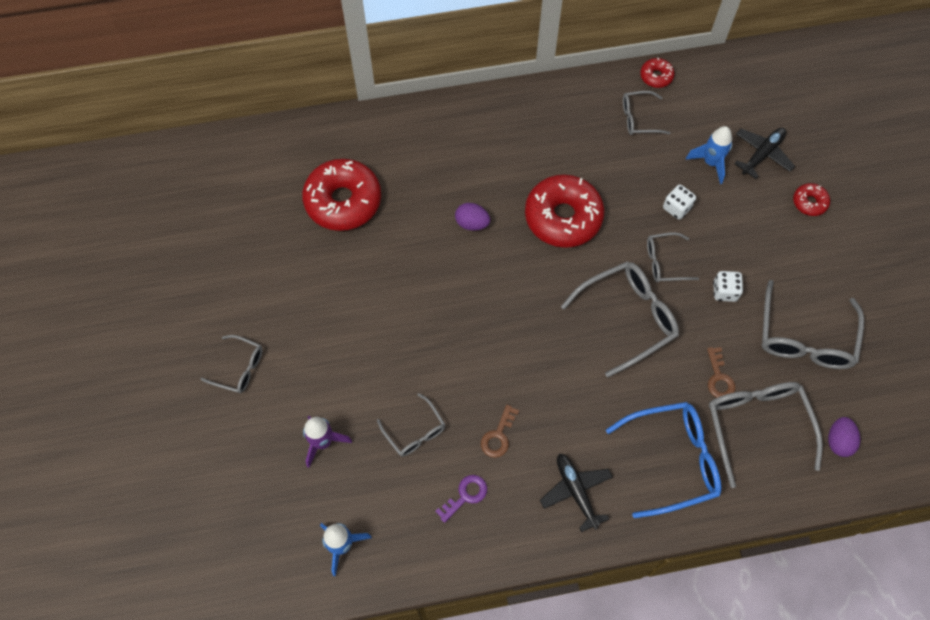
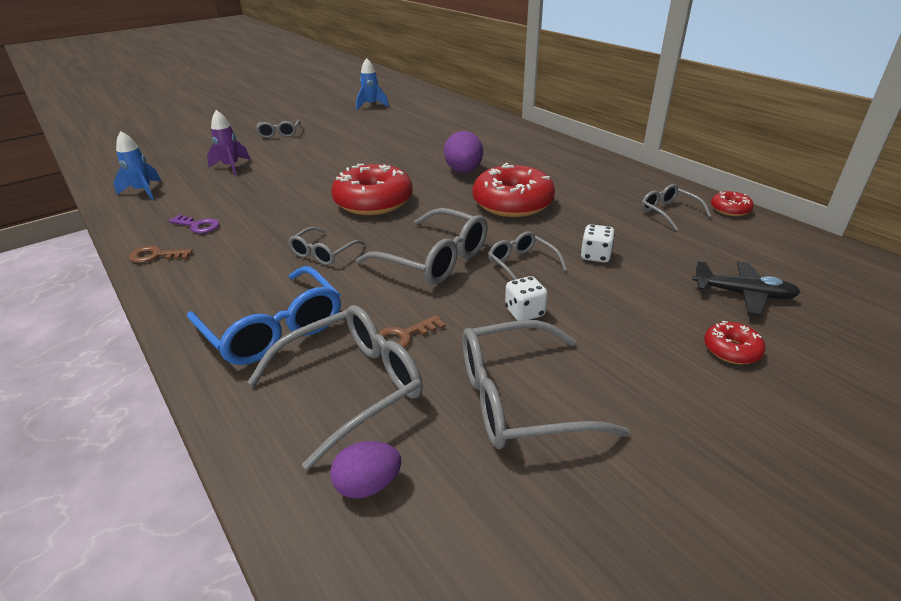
camera: 65 degrees right, 30 degrees down
(343, 201) = (435, 130): red donut -> red donut (373, 202)
(415, 431) = (253, 193): grey glasses -> grey glasses (323, 253)
(472, 223) = (463, 171): purple egg -> purple egg, size x1.57
(498, 436) = (264, 226): brown key -> brown key (156, 256)
(576, 491) = (216, 277): black plane -> none
(710, 163) = (679, 263): blue rocket -> blue rocket (371, 105)

